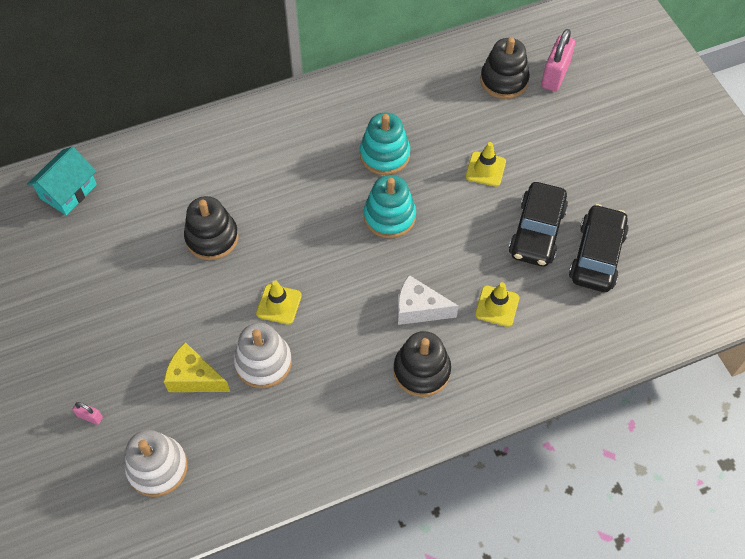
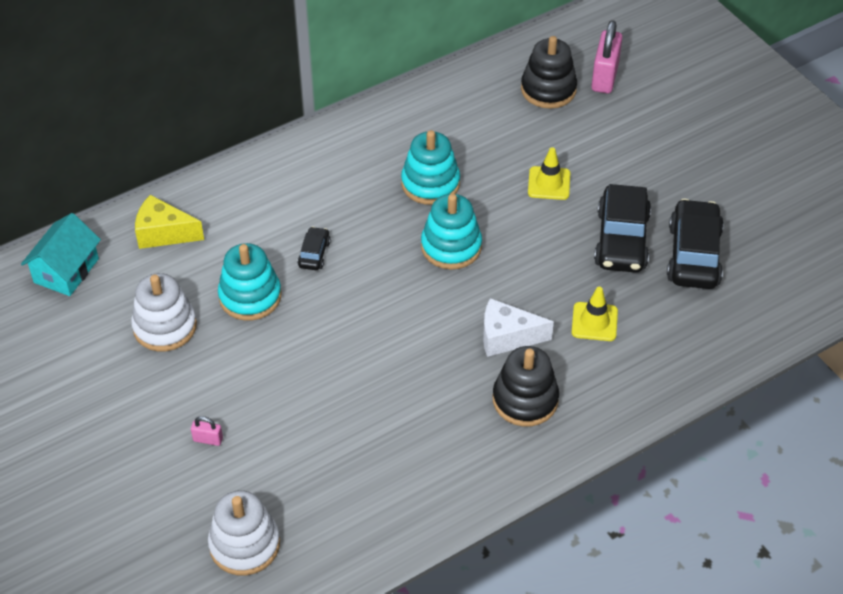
camera: 10 degrees left, 10 degrees down
(90, 416) = (151, 504): pink padlock -> pink padlock (208, 439)
(194, 378) = (265, 445): yellow cheese -> yellow cheese (163, 233)
(212, 238) = (250, 296): black stacking toy -> turquoise stacking toy
(263, 362) = (341, 417): white stacking toy -> white stacking toy (165, 327)
(273, 206) = (314, 254): none -> black car
(279, 304) = (345, 355): yellow traffic cone -> none

